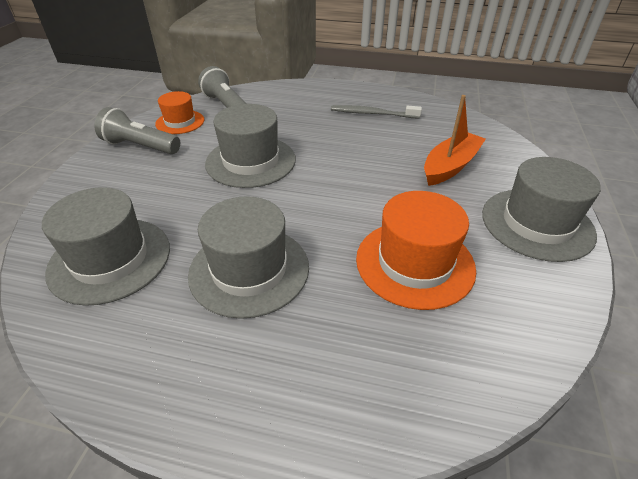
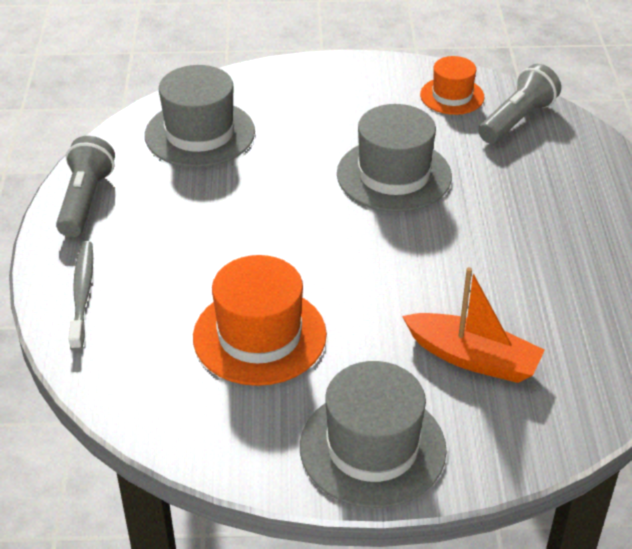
camera: 75 degrees right, 0 degrees up
(140, 146) = (382, 86): grey flashlight -> grey flashlight (85, 201)
(249, 270) = (212, 220): grey hat -> none
(372, 114) = (583, 262): grey toothbrush -> grey toothbrush (82, 294)

